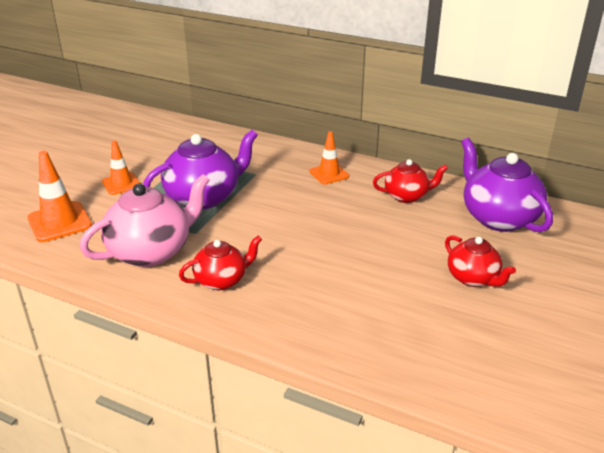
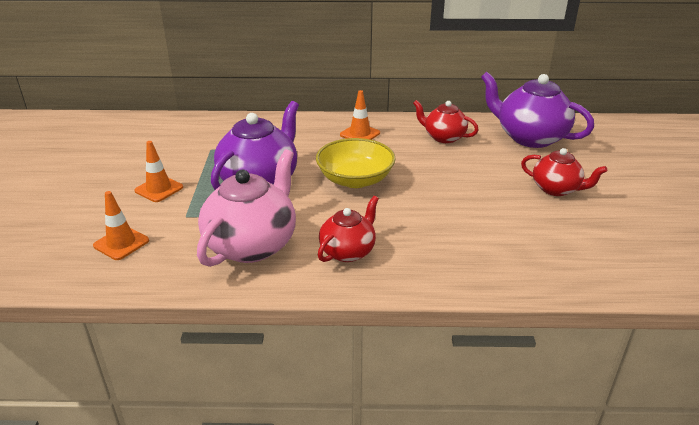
camera: 25 degrees left, 0 degrees up
(59, 222) = (121, 243): orange traffic cone -> orange traffic cone, size x0.66
(285, 217) = (355, 179): none -> yellow bowl
(407, 196) = (443, 137): red teapot -> red teapot turned 120 degrees counterclockwise

